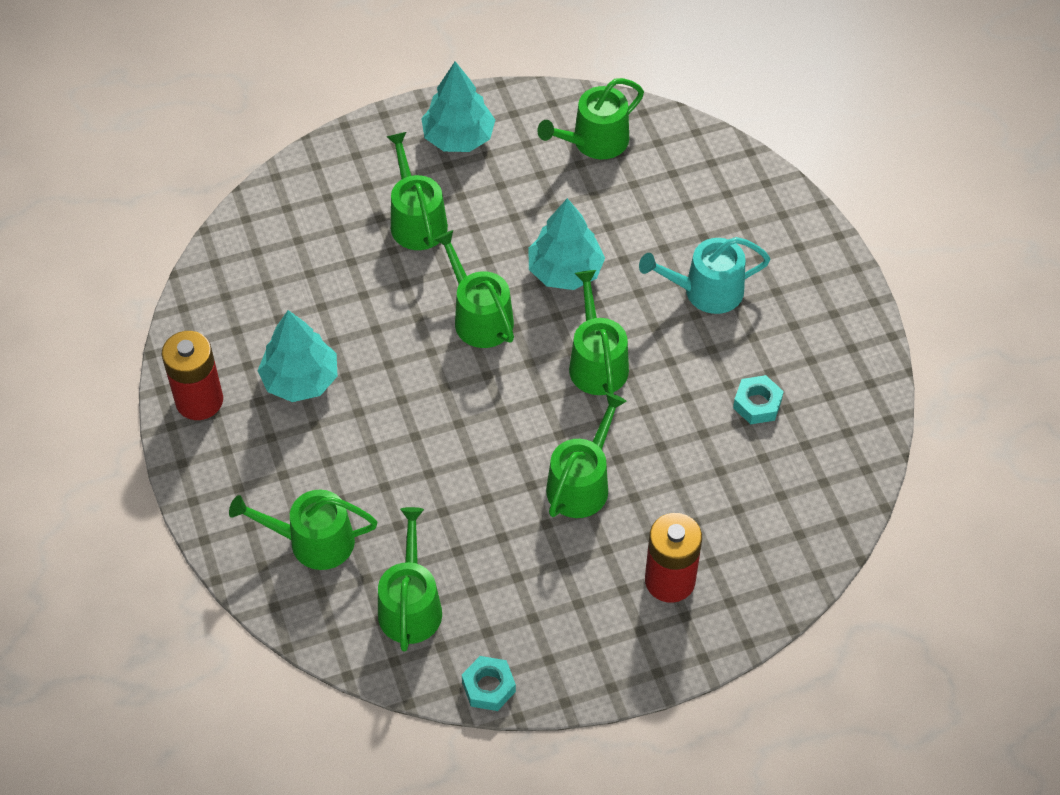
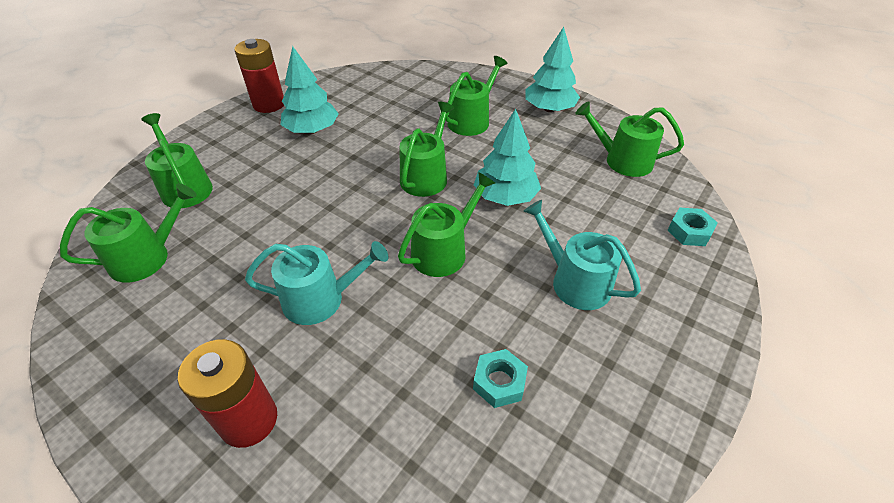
camera: 55 degrees right, 10 degrees down
(488, 687) = (74, 342): turquoise nut -> turquoise nut (689, 231)
(581, 483) = (321, 299): green watering can -> turquoise watering can

